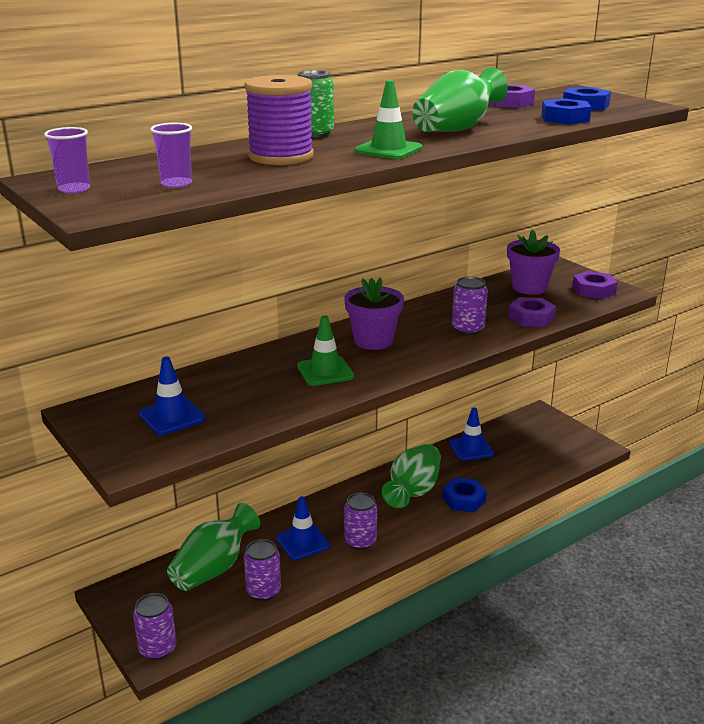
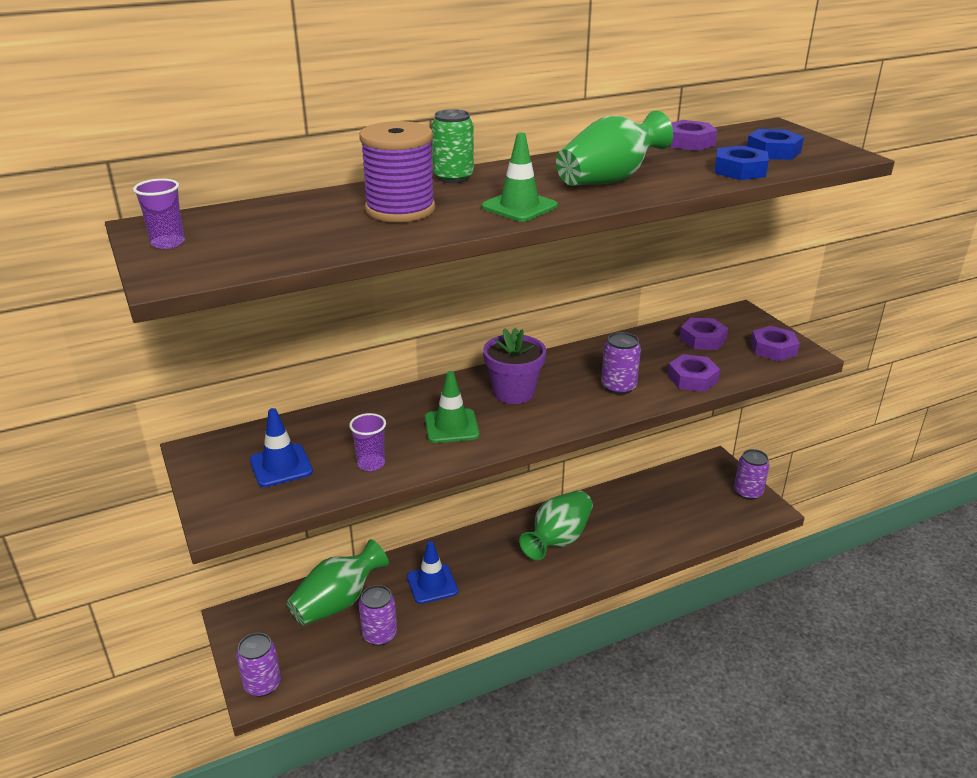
camera: 10 degrees right, 5 degrees up
(176, 184) = (272, 242): purple cup -> purple cup (371, 464)
(360, 541) = (490, 591): purple can -> purple can (748, 492)
(464, 499) = (608, 555): blue nut -> none
(471, 448) = (631, 496): blue traffic cone -> none
(529, 287) = (702, 339): purple flower pot -> purple nut

